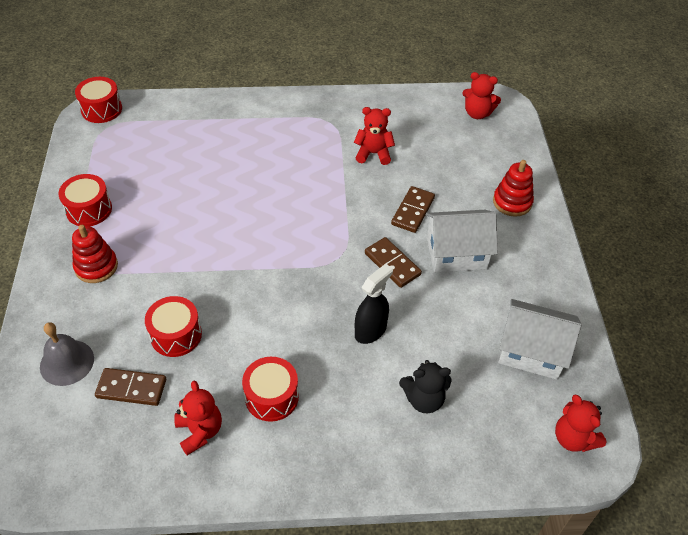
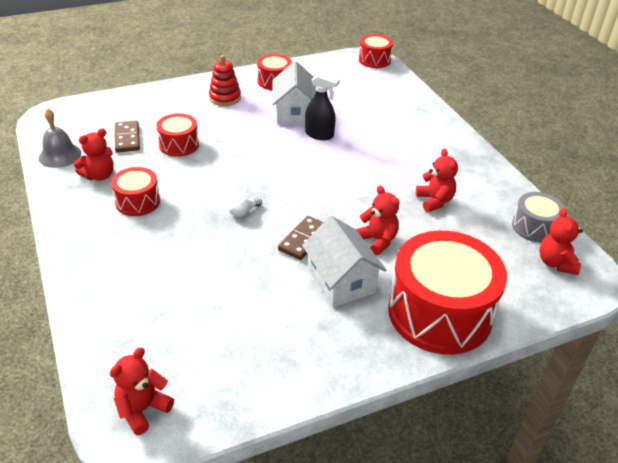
camera: 70 degrees right, 10 degrees down
(67, 362) = (140, 109): grey bell -> grey bell (60, 155)
(331, 302) = (243, 212): none -> white light bulb
(370, 330) = (222, 241): black spray bottle -> black spray bottle (319, 135)
(412, 211) = (377, 240): brown domino -> red teddy bear
(424, 399) = (159, 288): black teddy bear -> none
(432, 107) = (534, 227): none -> grey drum
(512, 202) = (439, 313): red stacking toy -> red drum
(531, 351) = (241, 359): white house -> white house (294, 113)

